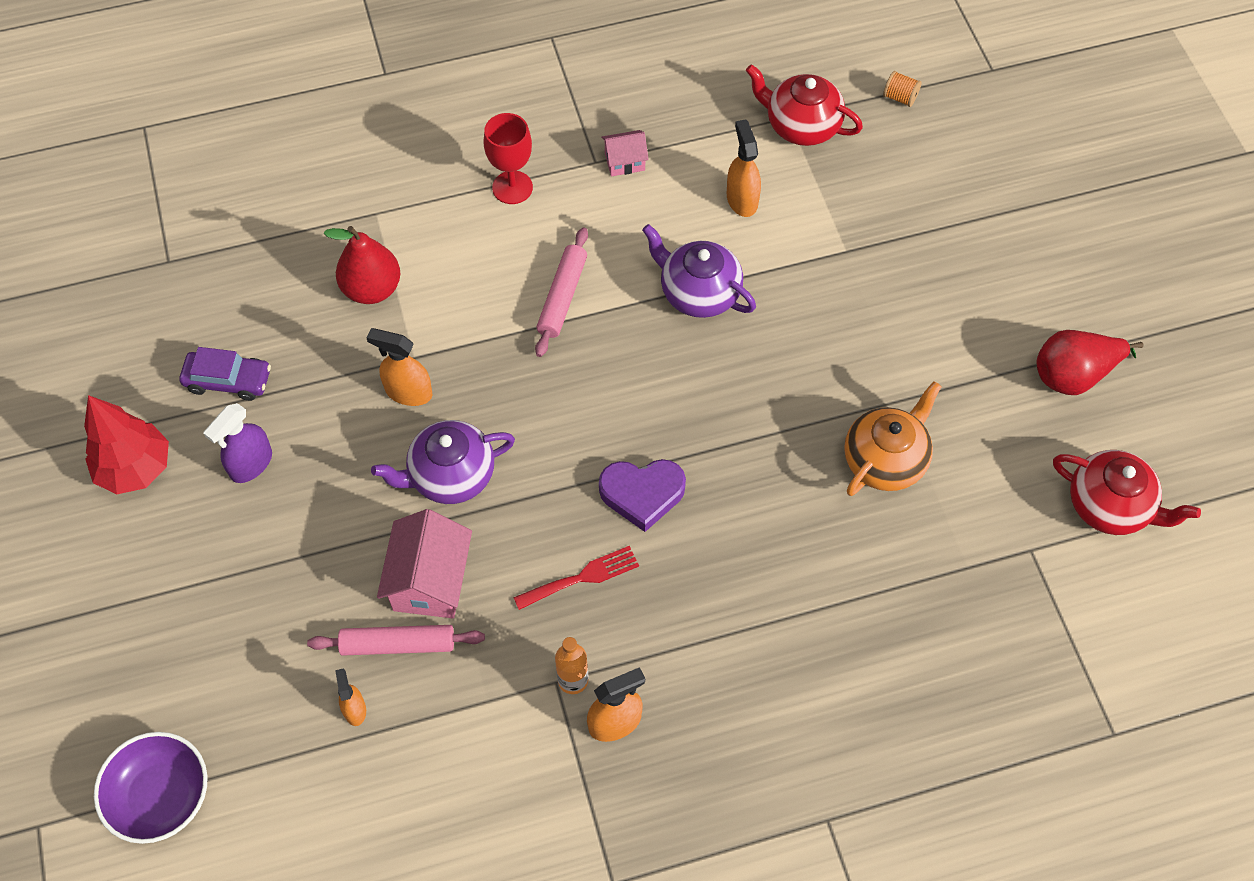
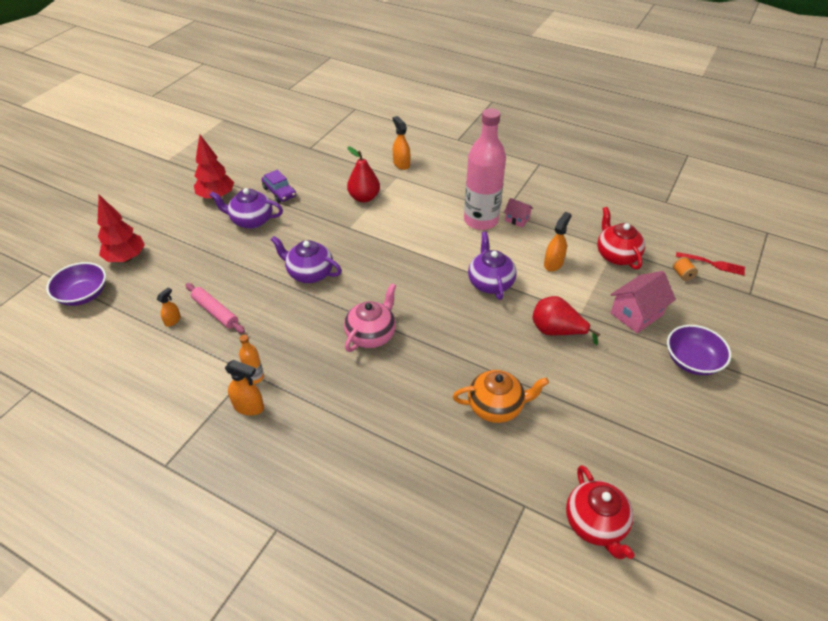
camera: 45 degrees right, 15 degrees down
(141, 686) = (126, 258): none -> red tree
(251, 464) = (251, 220): purple spray bottle -> purple teapot
(408, 392) = (332, 237): orange spray bottle -> orange spray bottle (401, 164)
(430, 581) = (255, 301): pink house -> pink house (636, 314)
(512, 187) = (459, 200): red goblet -> none
(562, 297) = (431, 246): pink rolling pin -> none
(579, 200) = (481, 220): none -> pink bottle
(582, 577) = (308, 344): red fork -> red fork (713, 264)
(642, 494) = (371, 335): purple heart -> pink teapot
(1018, 219) = (692, 361): none -> purple bowl
(1074, 375) = (645, 448): red pear -> red pear (556, 331)

